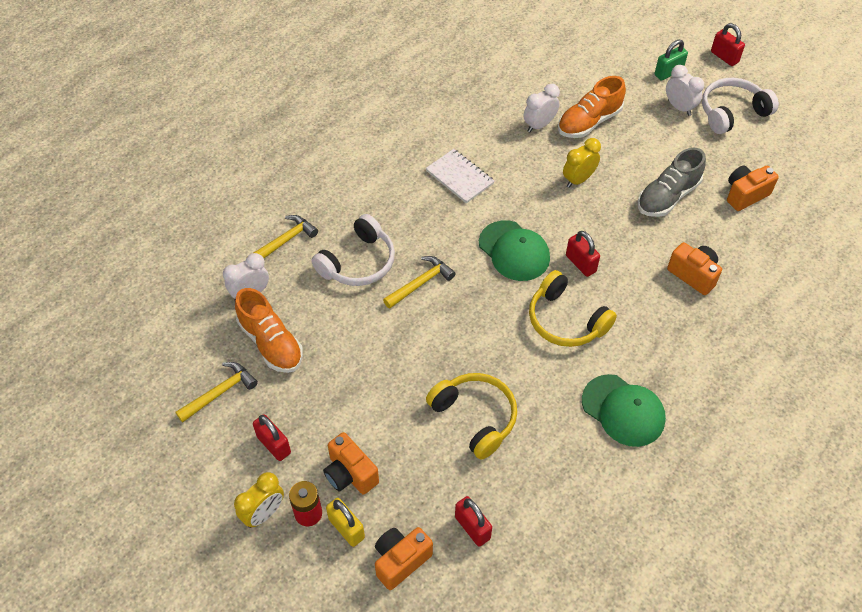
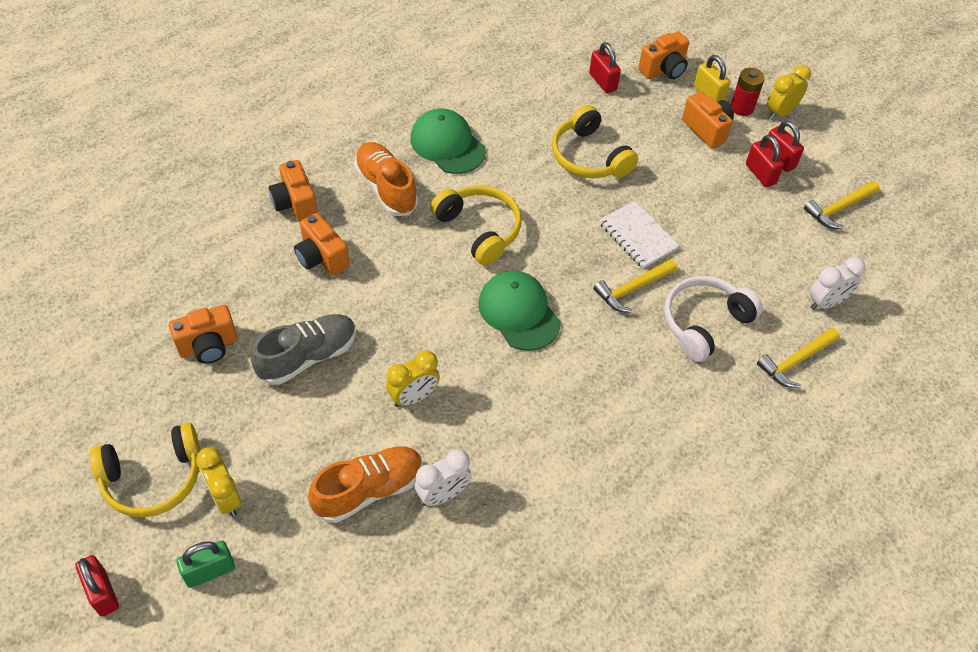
camera: 175 degrees left, 0 degrees up
(271, 343) = (795, 248): orange shoe -> orange shoe (386, 188)
(459, 177) = (570, 422): white notebook -> white notebook (638, 236)
(580, 263) = (445, 287): red padlock -> red padlock (760, 174)
(679, 107) = (226, 498): white clock -> yellow clock
(732, 112) = (153, 478): white headphones -> yellow headphones
(741, 322) = (295, 204): none -> orange camera

